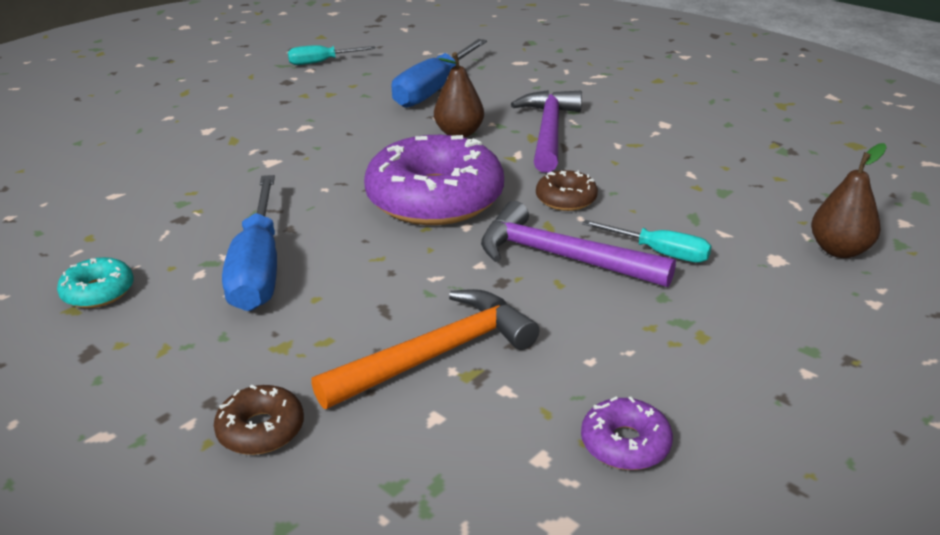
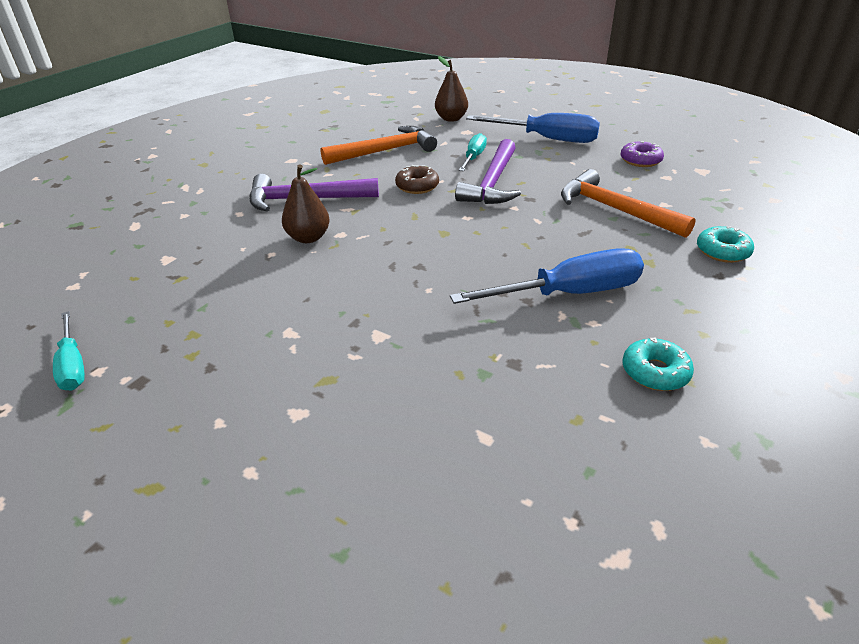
camera: 100 degrees left, 5 degrees up
(261, 430) = (722, 251): brown donut -> turquoise donut
(433, 90) = (199, 264): blue screwdriver -> blue screwdriver (547, 139)
(435, 198) = (431, 234): purple donut -> none
(690, 183) = (385, 151): none -> orange hammer

